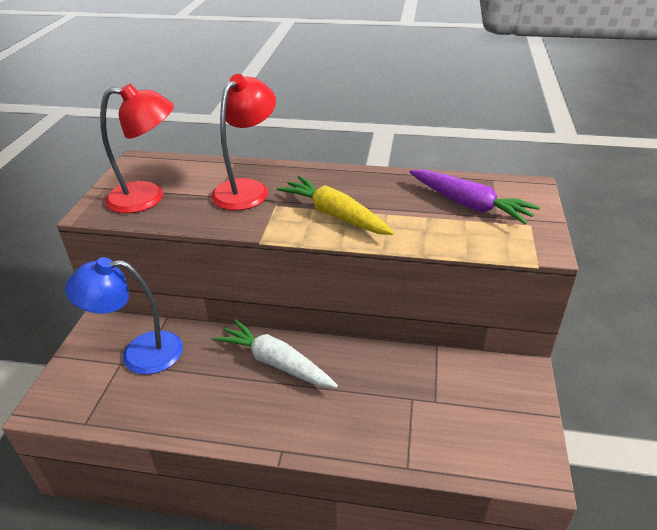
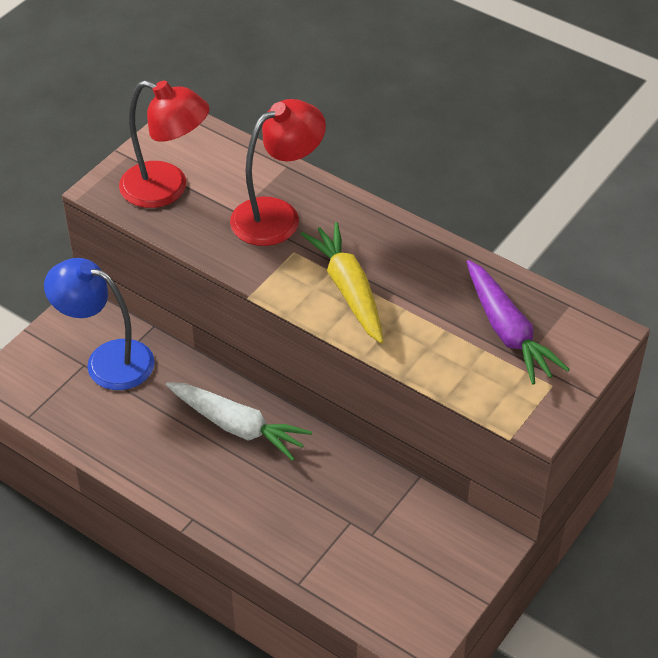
camera: 25 degrees right, 10 degrees up
(276, 362) = (237, 426): white carrot -> white carrot turned 150 degrees clockwise

